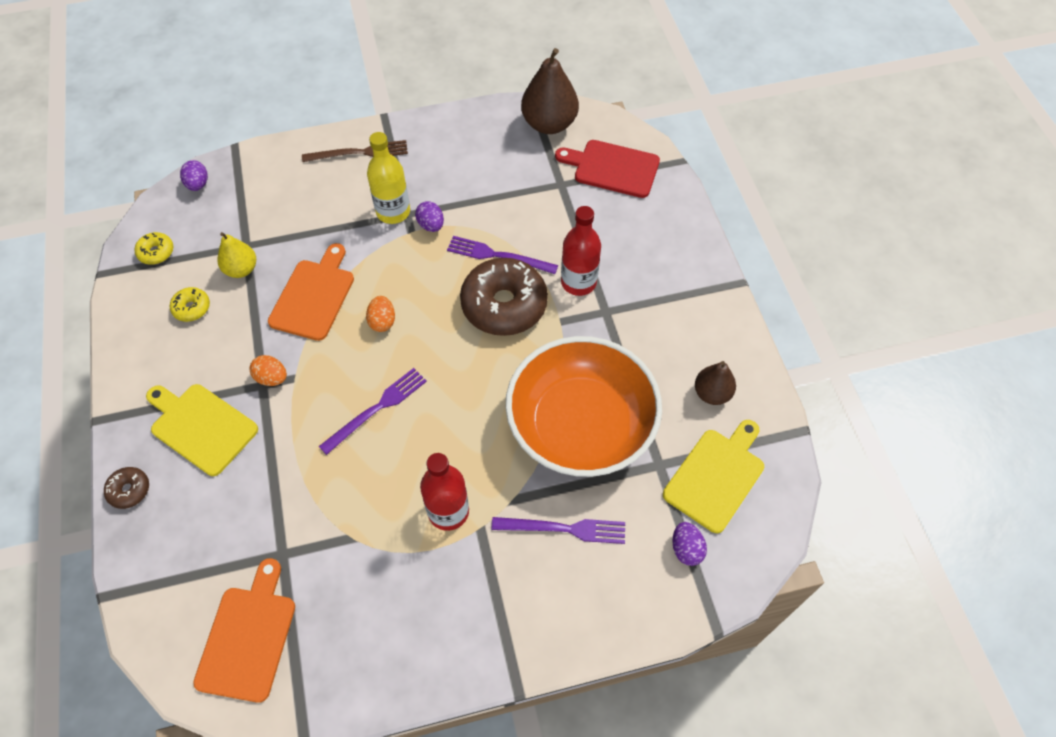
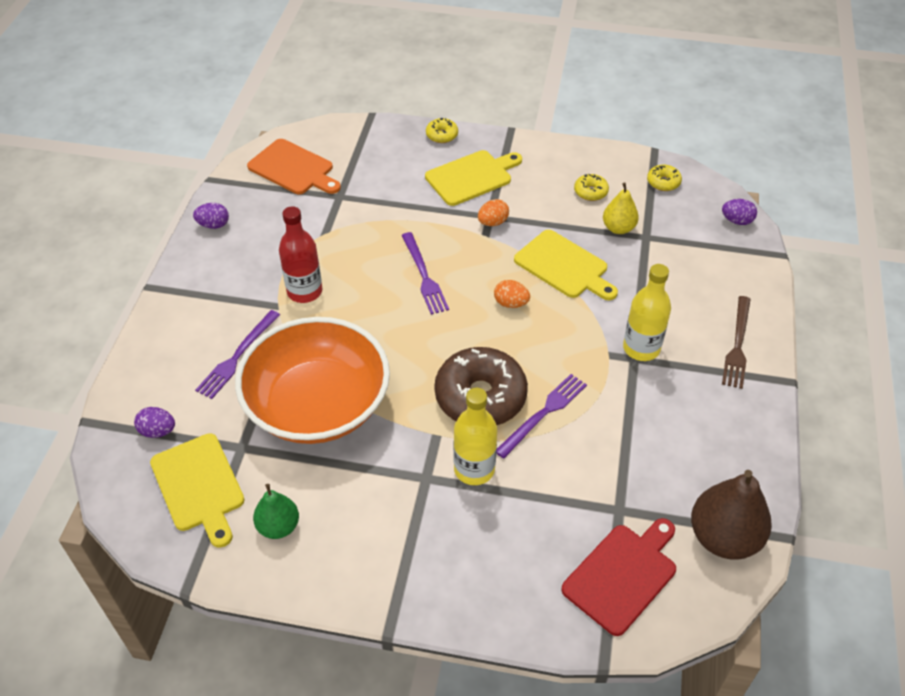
camera: 115 degrees right, 10 degrees down
(129, 490) = (442, 135): brown donut -> yellow donut
(314, 296) = (564, 266): orange cutting board -> yellow cutting board
(431, 225) = (610, 372): purple egg -> purple egg (213, 225)
(578, 282) = (474, 469): red bottle -> yellow bottle
(712, 393) = (278, 526): brown pear -> green pear

